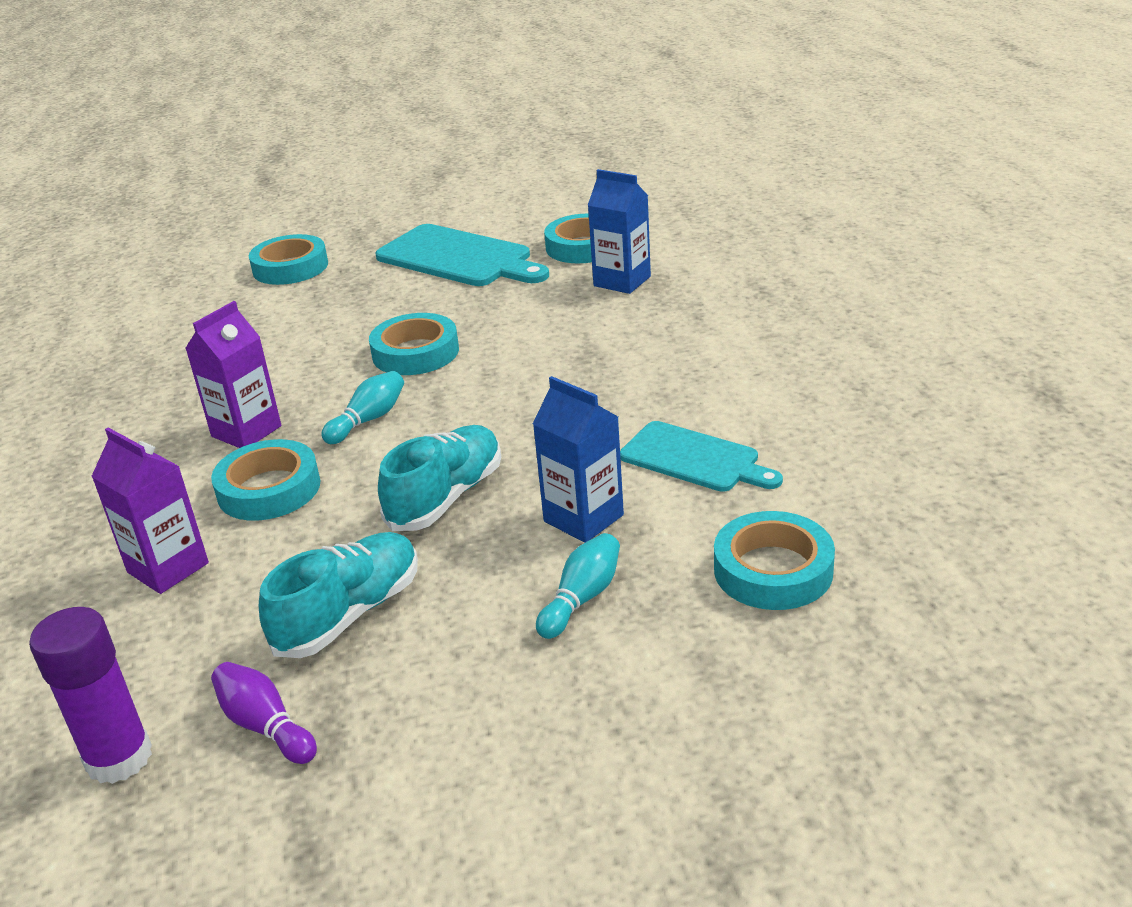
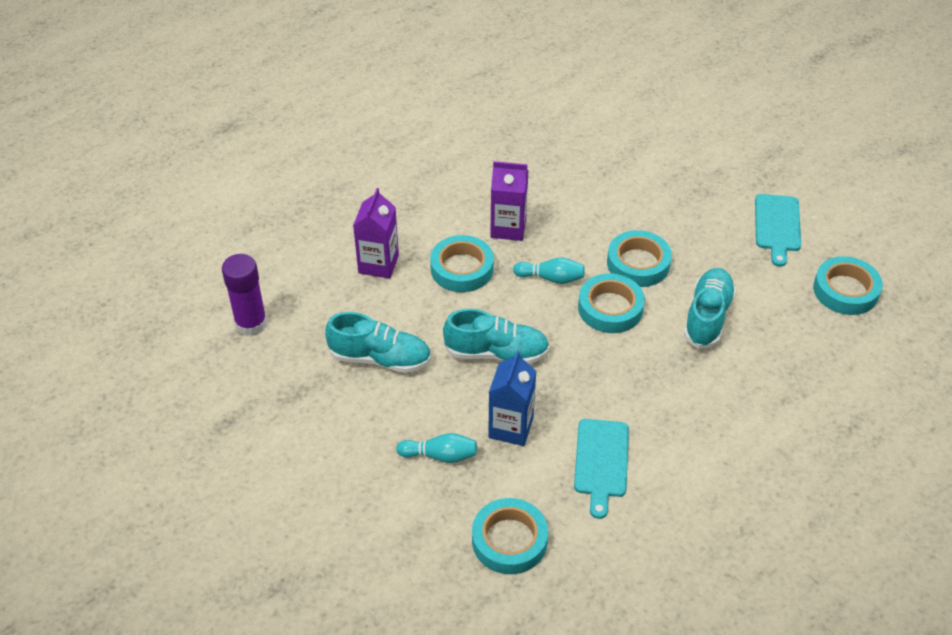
camera: 60 degrees right, 15 degrees up
(266, 726) = (291, 366): purple bowling pin -> none
(290, 267) = (703, 143): turquoise tape -> turquoise tape (610, 308)
(459, 258) = (777, 226): turquoise cutting board -> turquoise cutting board, size x0.64
(540, 330) = (707, 317): none -> turquoise shoe
(622, 281) = (807, 335): blue carton -> none

